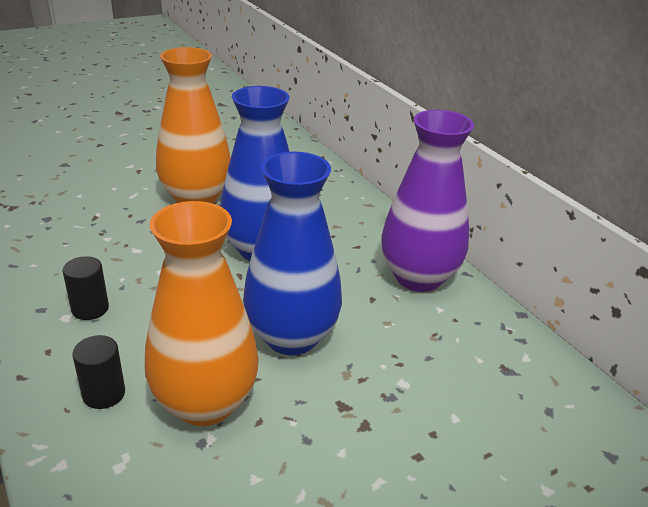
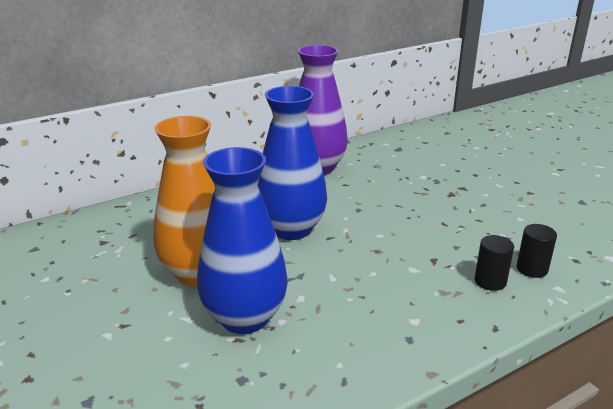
camera: 90 degrees left, 5 degrees down
(90, 309) = (399, 308): black cylinder -> black cylinder (532, 269)
(205, 403) = (475, 239): orange vase -> none
(291, 337) = (397, 212): blue vase -> blue vase (244, 317)

